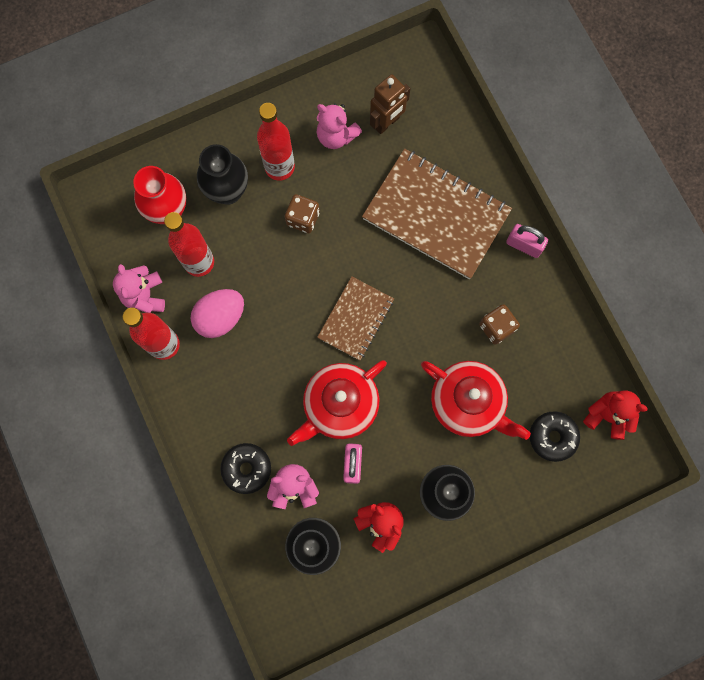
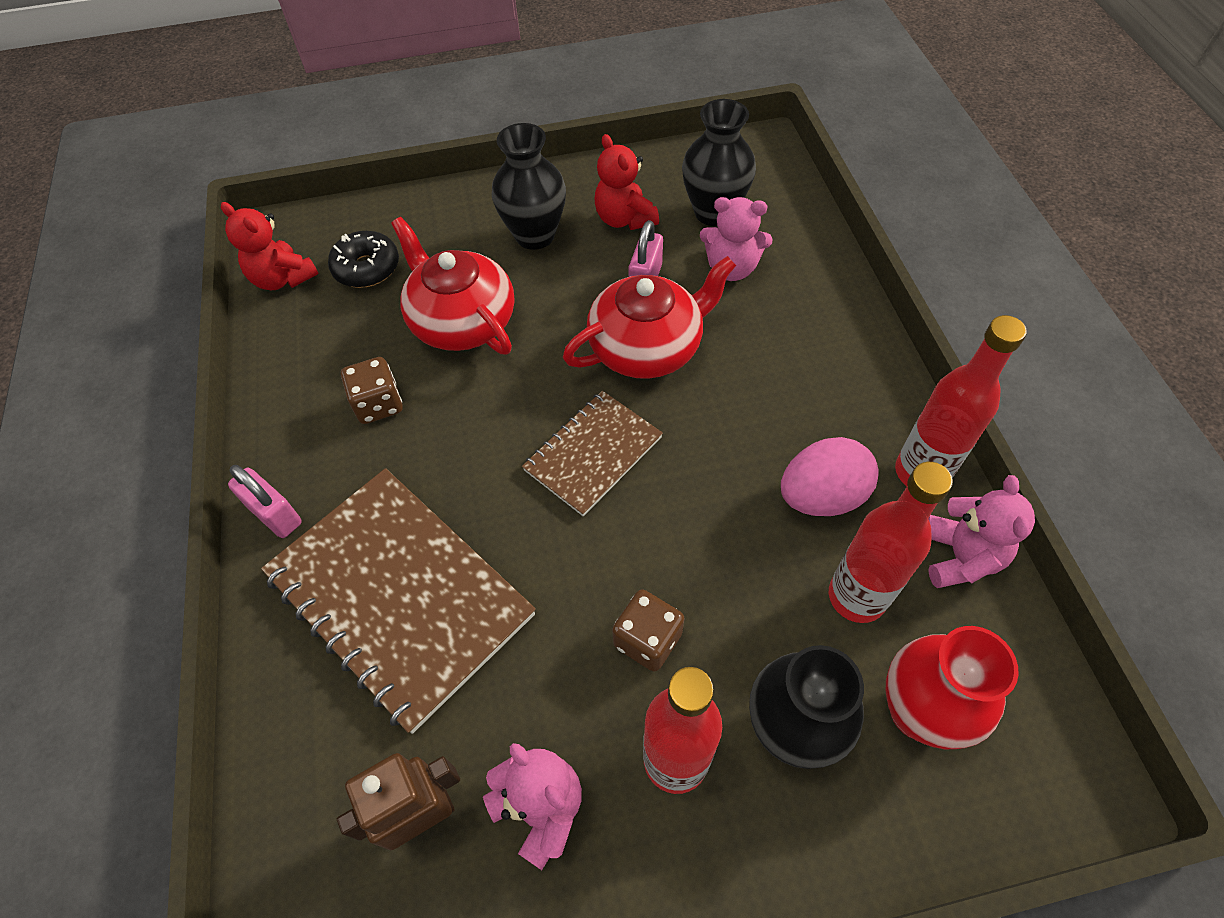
camera: 165 degrees left, 20 degrees down
(246, 468) = (795, 297): black donut -> none

